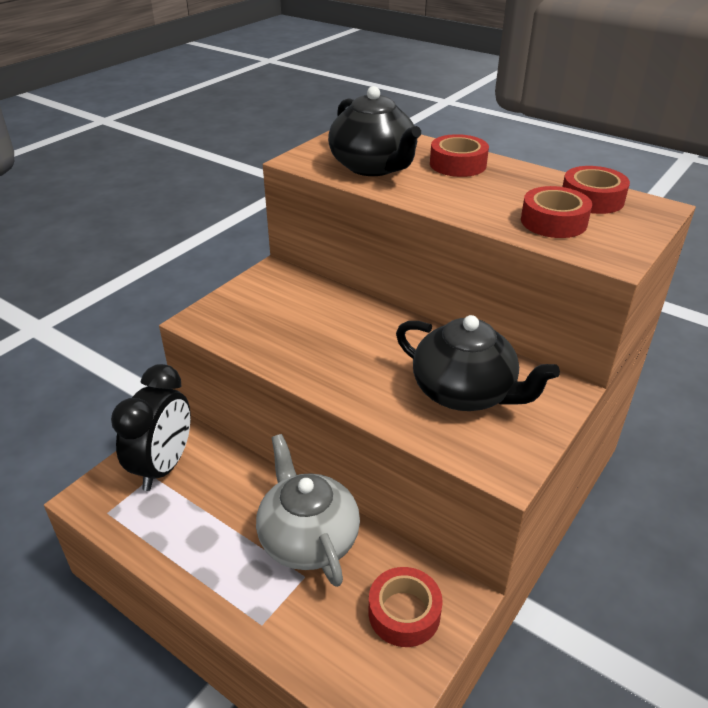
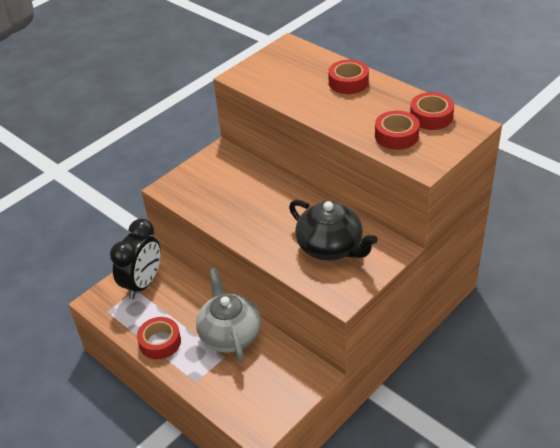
camera: 10 degrees right, 5 degrees up
(373, 167) = (288, 84): black teapot -> none
(404, 613) = (281, 381): red tape -> red tape (160, 342)

